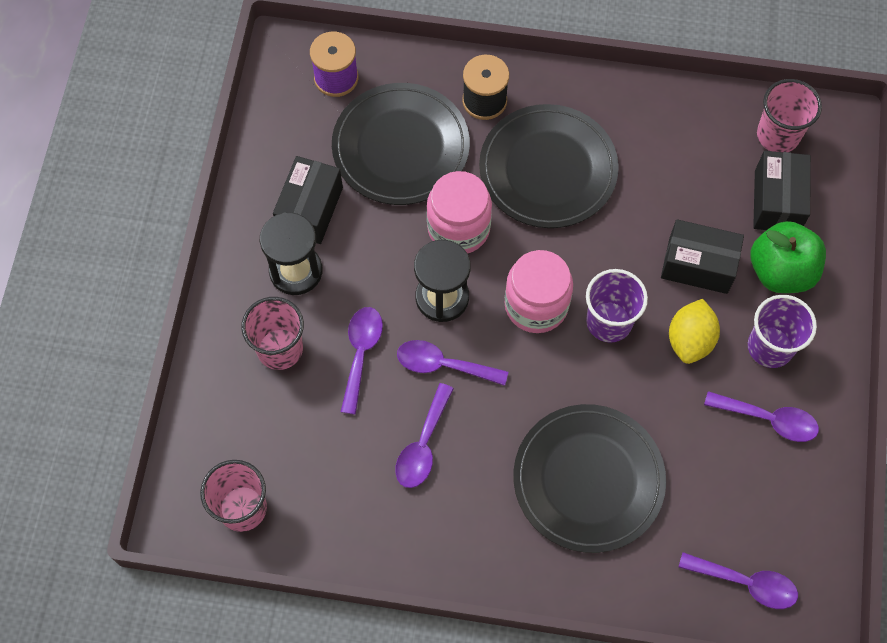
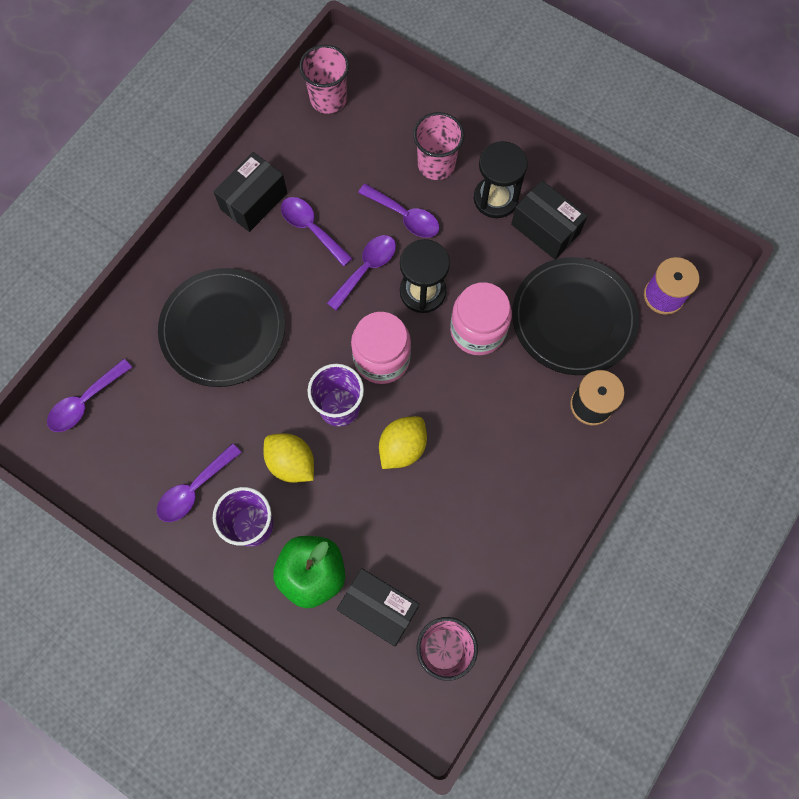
camera: 115 degrees right, 5 degrees up
(548, 169) = (500, 426): black plate -> none
(617, 246) = (402, 447): none -> yellow lemon
(698, 265) = (352, 505): black box -> black box (254, 201)

